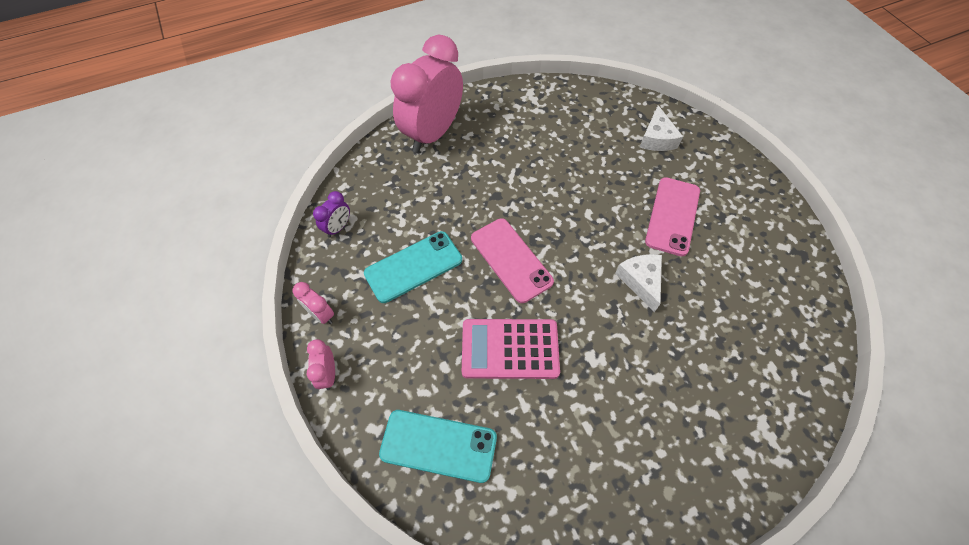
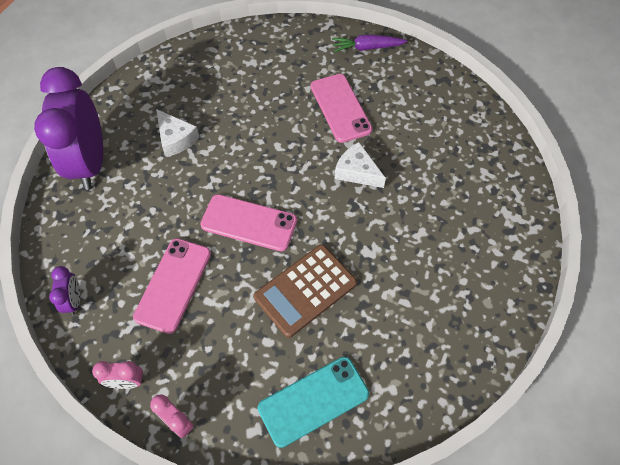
camera: 40 degrees left, 0 degrees up
(413, 266) = (173, 285): turquoise phone -> pink phone
(433, 133) = (90, 163): pink clock -> purple clock
(510, 349) = (305, 290): pink calculator -> brown calculator
(656, 138) = (281, 54): white cheese -> white cheese (175, 139)
(743, 178) = (367, 48): none -> purple carrot

